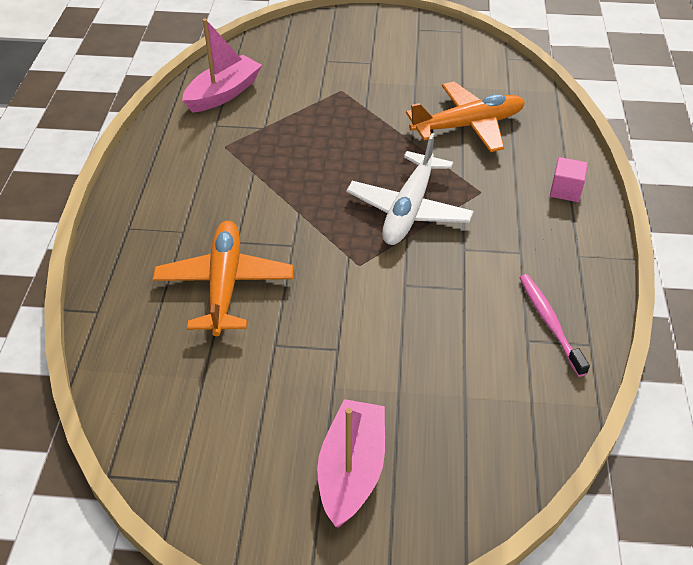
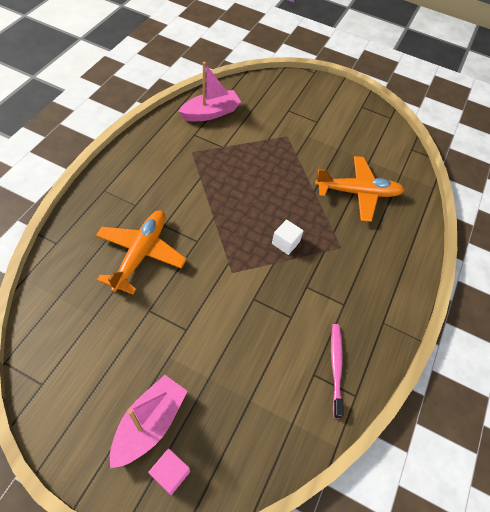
camera: 15 degrees right, 10 degrees up
(409, 209) = (285, 243): white plane -> white cube
(565, 190) = (400, 268): pink cube -> pink cube (170, 473)

